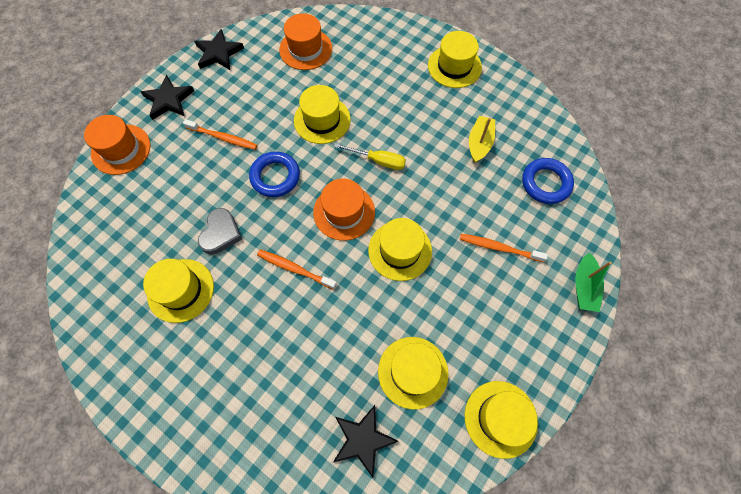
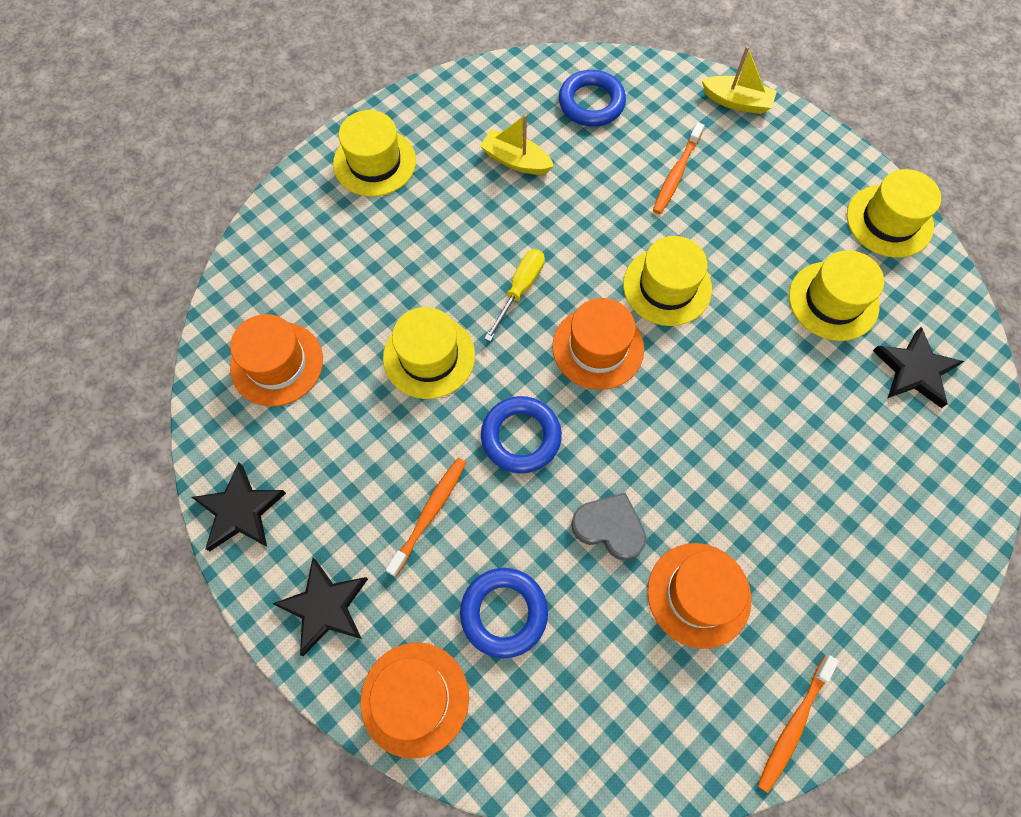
camera: 80 degrees left, 0 degrees up
(167, 184) = (504, 613): none -> blue ring
(181, 290) = (698, 594): yellow hat -> orange hat
(295, 269) = (680, 425): orange toothbrush -> orange toothbrush (793, 725)
(584, 287) = (736, 102): green boat -> yellow boat

